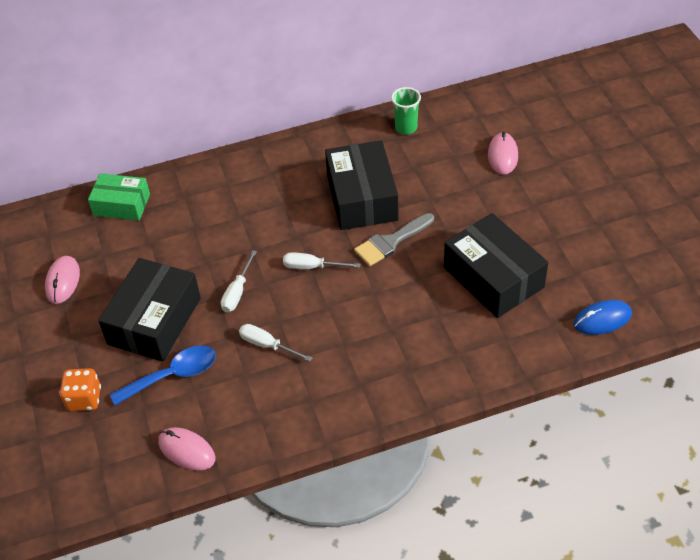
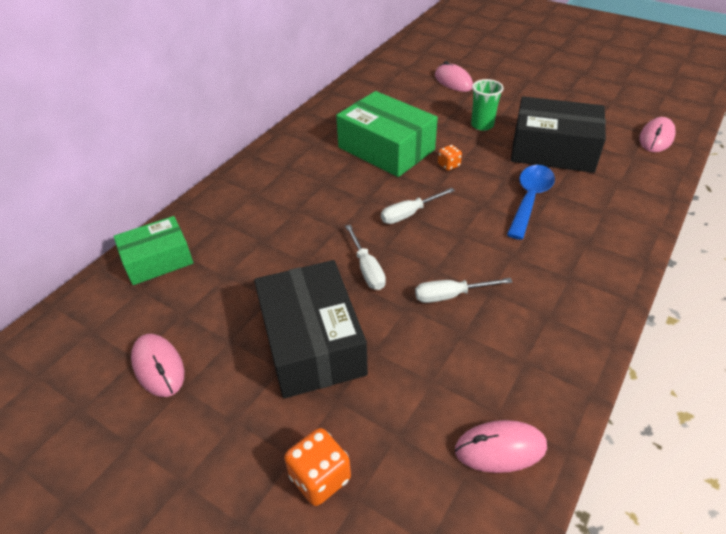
camera: 40 degrees left, 5 degrees down
(173, 375) = (393, 381): blue spoon -> blue spoon (530, 199)
(362, 197) = (386, 148): black box -> green box
(391, 242) = (448, 165): grey brush -> orange dice
(406, 128) = (362, 94): green cup -> green cup (482, 125)
(602, 319) = (656, 138): blue mouse -> pink mouse

